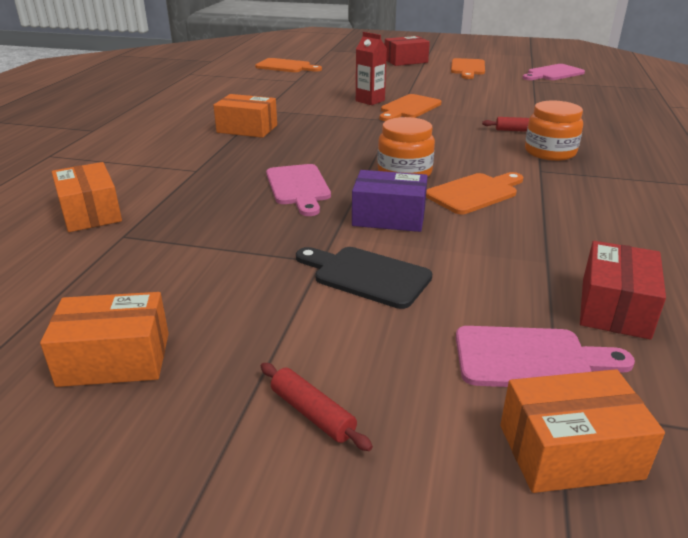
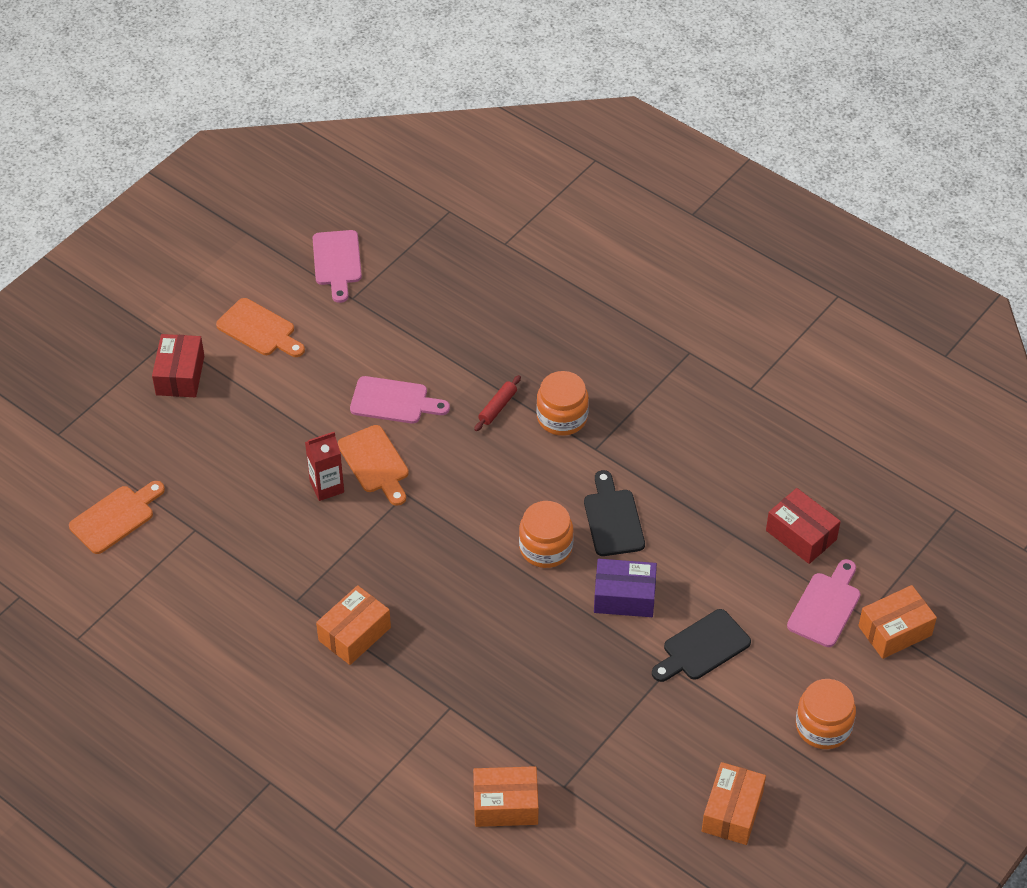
camera: 65 degrees left, 20 degrees up
(298, 187) = (534, 638): pink cutting board -> pink cutting board (394, 401)
(312, 413) = (823, 726): red rolling pin -> orange jar
(389, 217) = (624, 597): purple box -> purple box turned 60 degrees clockwise
(475, 193) = (612, 519): orange cutting board -> black cutting board
(569, 451) = (895, 631): orange box -> orange box turned 45 degrees clockwise

